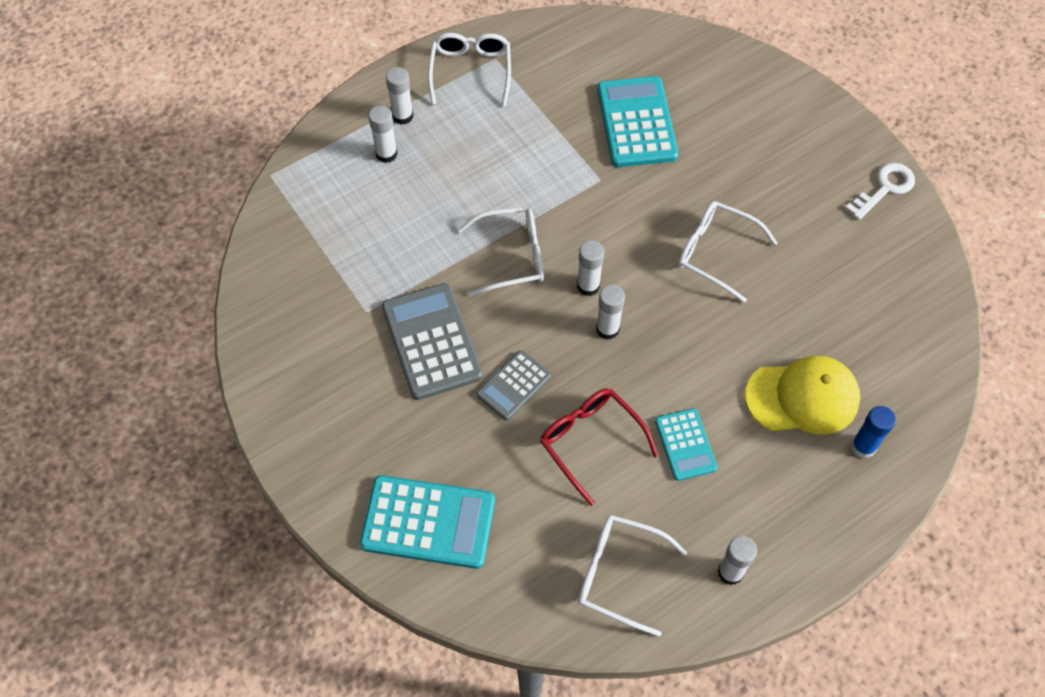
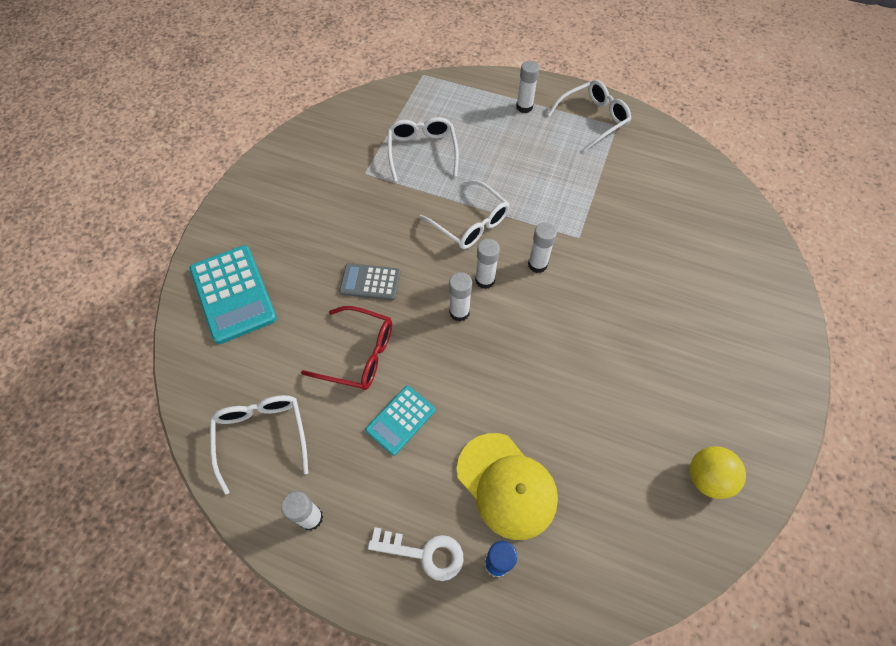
camera: 55 degrees right, 0 degrees up
(386, 154) = (488, 116): white glue stick -> white glue stick (537, 264)
(431, 342) = (369, 218): grey calculator -> none
(590, 441) = (359, 354): red glasses -> red glasses turned 90 degrees clockwise
(636, 122) = (648, 231): turquoise calculator -> none
(715, 253) = (584, 345): white glasses -> white glasses (422, 151)
(885, 188) = (764, 439): white key -> white key (424, 553)
(890, 250) = (707, 478): none -> yellow ball

